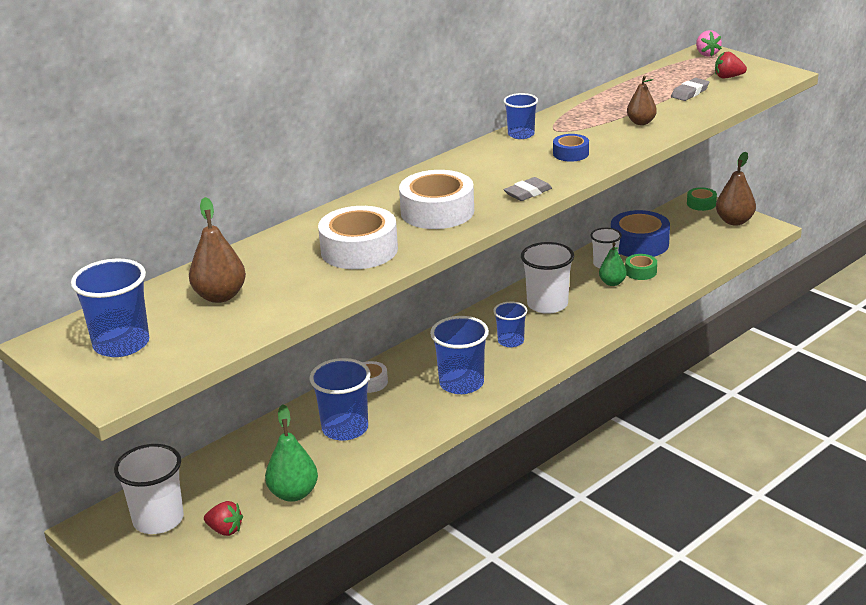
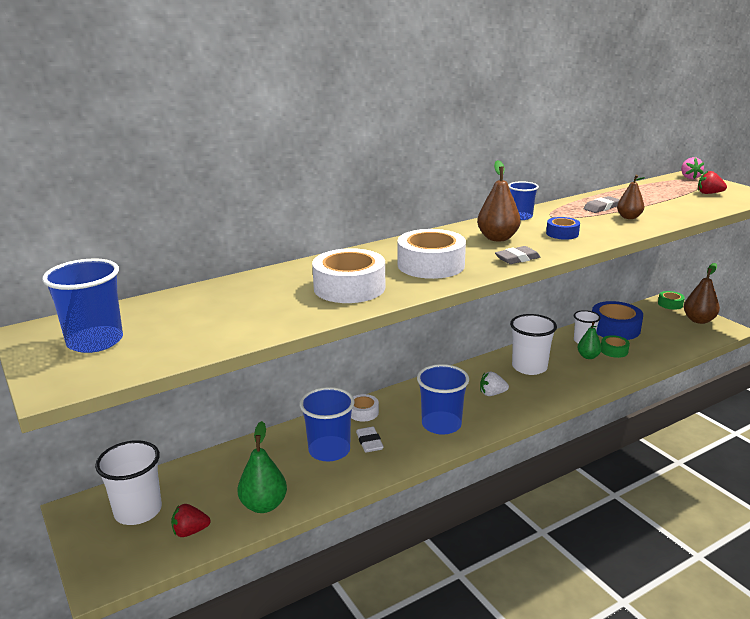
camera: 10 degrees right, 5 degrees down
(220, 296) = (207, 311): brown pear -> brown pear (497, 238)
(225, 530) = (190, 531): red strawberry -> red strawberry turned 135 degrees clockwise
(387, 414) = (369, 442): none -> white eraser
(511, 341) = (492, 394): blue cup -> white strawberry
(690, 93) = (674, 201): grey eraser -> grey eraser (601, 207)

